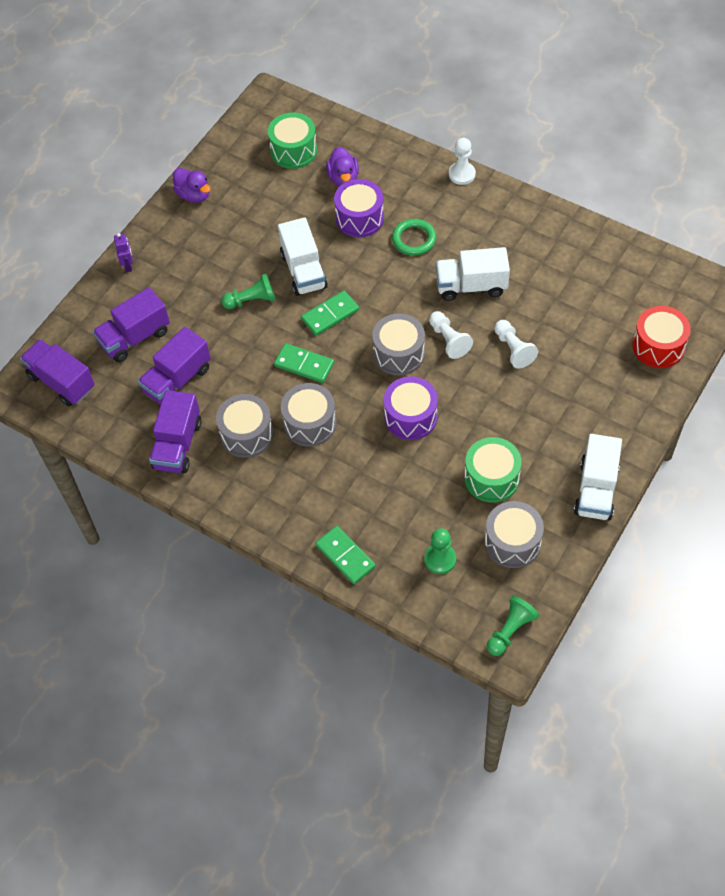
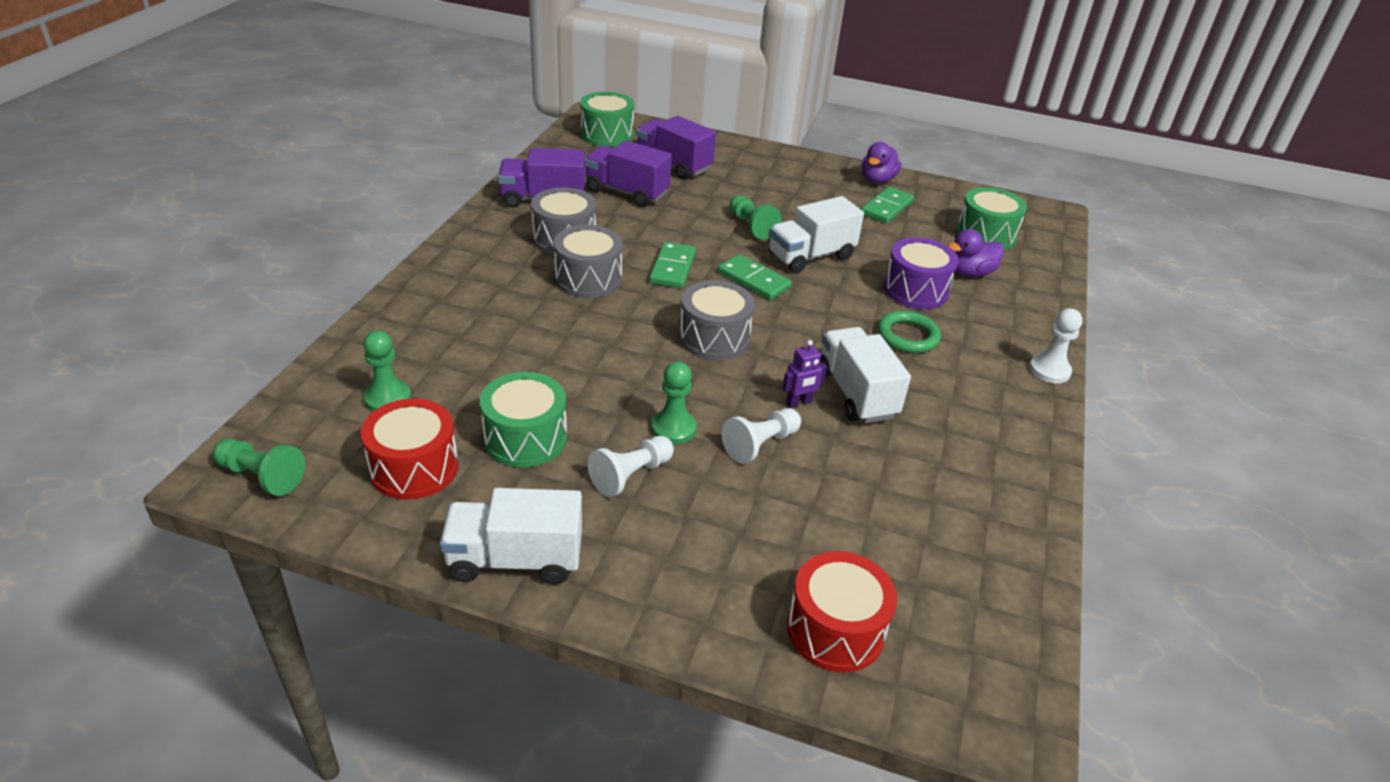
camera: 70 degrees right, 20 degrees down
(61, 382) = (607, 134): purple truck -> green drum
(128, 265) = (763, 153): purple robot -> purple robot (799, 402)
(345, 556) = (396, 320): green domino -> green domino (886, 208)
(410, 417) = (615, 355): purple drum -> none
(448, 340) = (752, 379): white pawn -> white pawn (631, 475)
(492, 393) = (673, 428): none -> green pawn
(512, 542) = (414, 468): grey drum -> red drum

